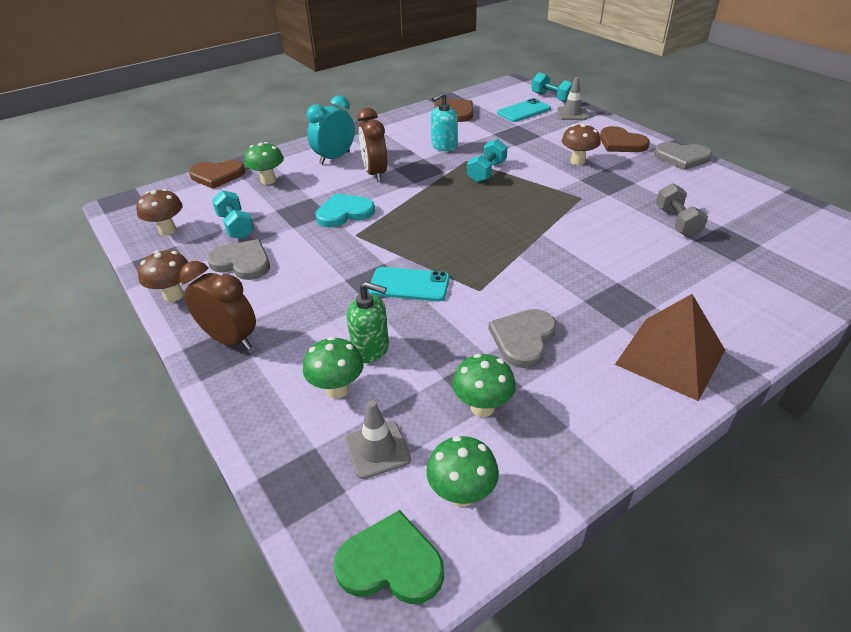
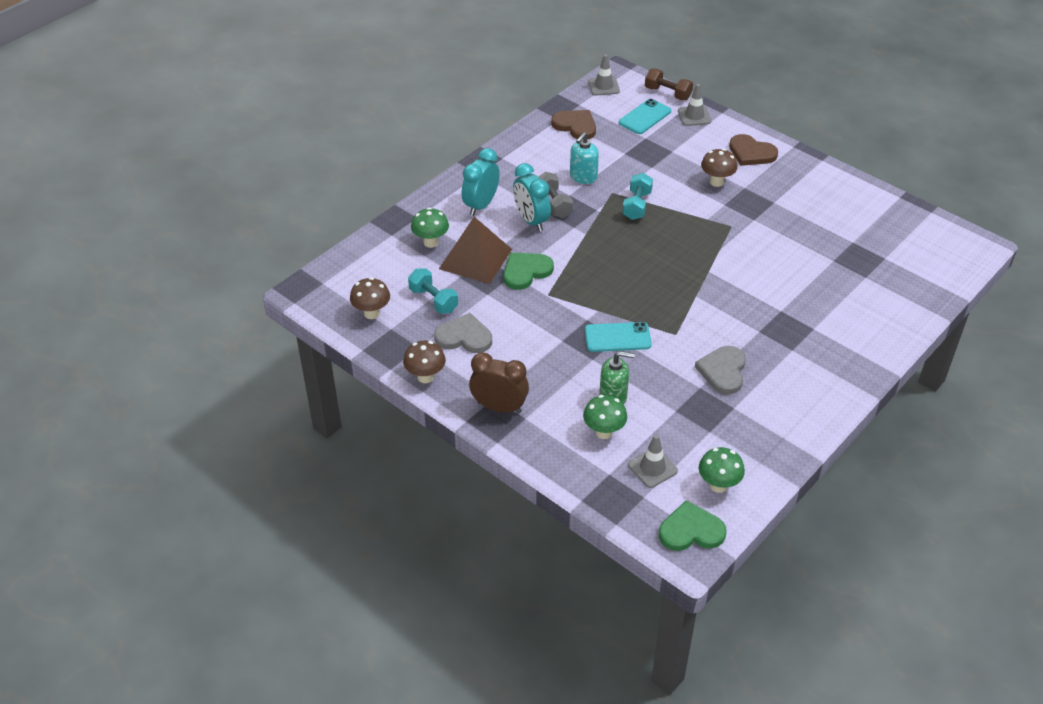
camera: 15 degrees left, 5 degrees up
(217, 176) = (375, 243): brown heart -> none
(344, 213) = (526, 271): turquoise heart -> green heart
(375, 173) = (531, 221): brown clock -> turquoise clock
(482, 407) = (711, 427): green mushroom -> none
(494, 90) = (603, 86): none -> grey traffic cone
(552, 98) = (667, 93): turquoise dumbbell -> brown dumbbell
(670, 357) = (830, 369): brown pyramid -> brown pyramid (475, 259)
(677, 222) = (816, 243): grey dumbbell -> grey dumbbell (554, 204)
(682, 158) = (809, 166): grey heart -> none

